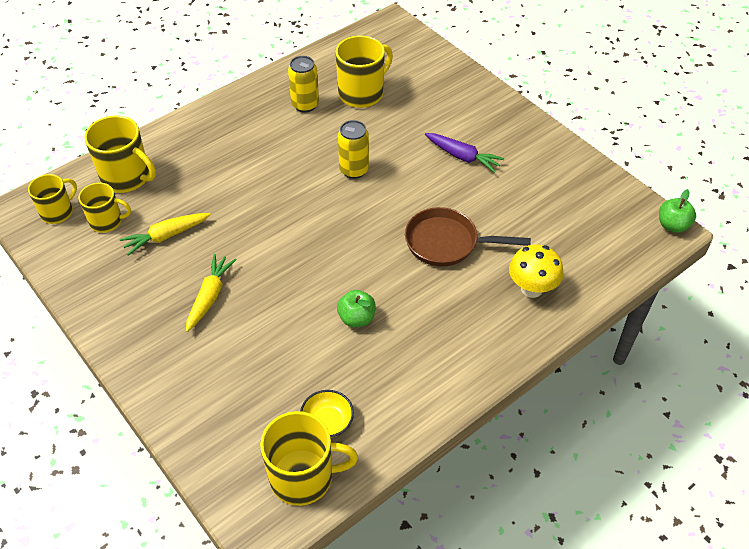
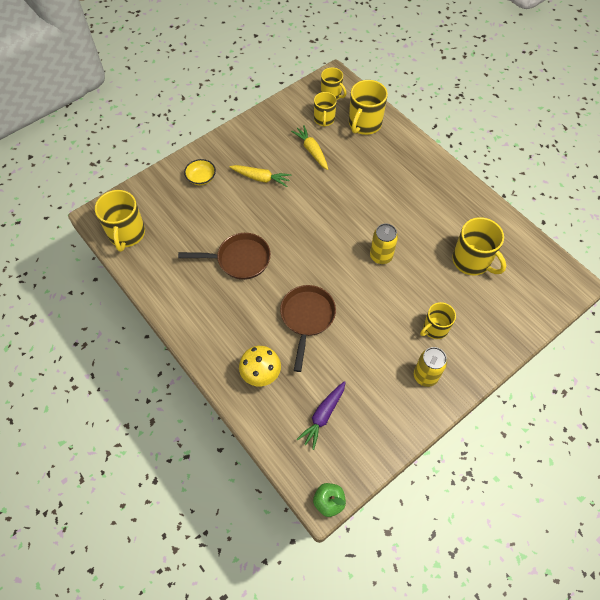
camera: 90 degrees right, 10 degrees up
(305, 105) = (452, 222): yellow can -> yellow can (425, 376)
(327, 422) = (161, 245): yellow bowl -> yellow bowl (201, 178)
(356, 318) = (239, 259): green apple -> brown pan
(453, 130) = (435, 328): none -> yellow mug
(462, 157) = (402, 334): purple carrot -> purple carrot (323, 416)

